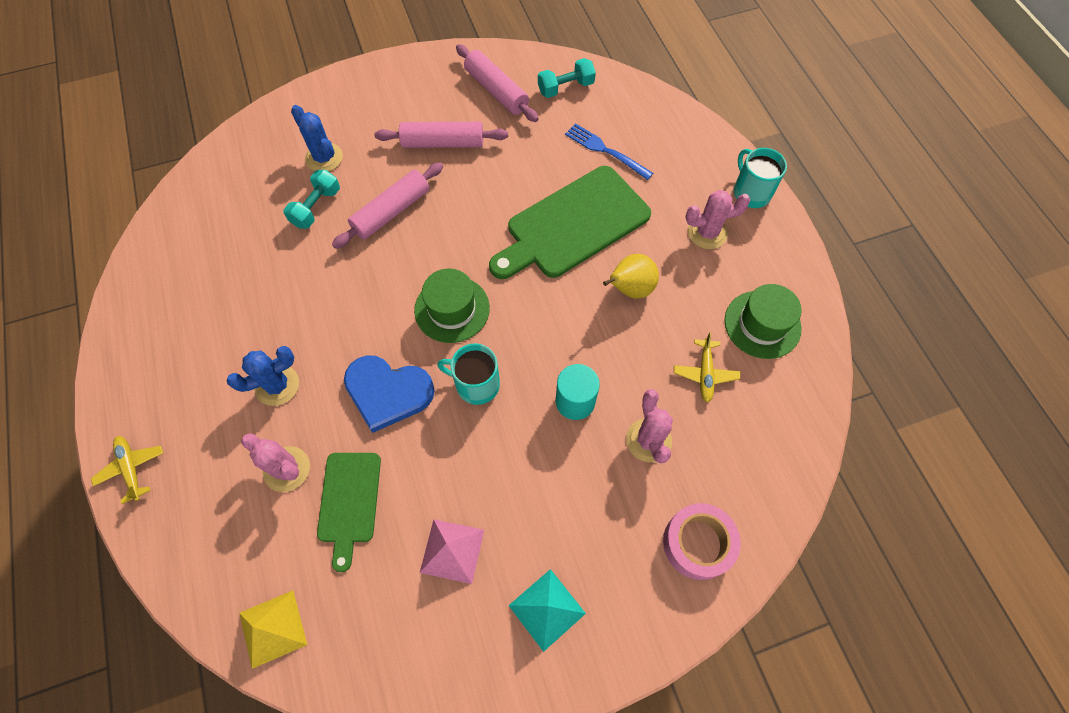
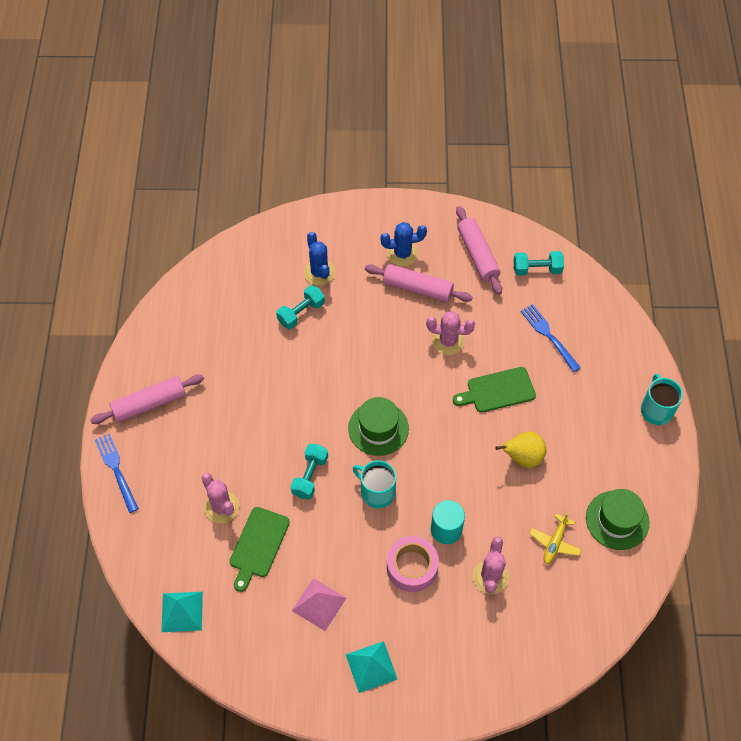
camera: 20 degrees right, 5 degrees down
(131, 468) = (116, 470): yellow plane -> blue fork
(272, 628) = (182, 611): yellow pyramid -> turquoise pyramid
(277, 385) = (232, 444): blue cactus -> blue cactus (402, 254)
(388, 392) = (310, 476): blue heart -> turquoise dumbbell
(391, 212) = (358, 335): pink rolling pin -> pink rolling pin (149, 404)
(573, 225) = (498, 390): green cutting board -> green cutting board, size x0.57
(697, 543) = (497, 662): pink tape -> pink tape (412, 567)
(707, 233) = (604, 432): pink cactus -> pink cactus (448, 341)

